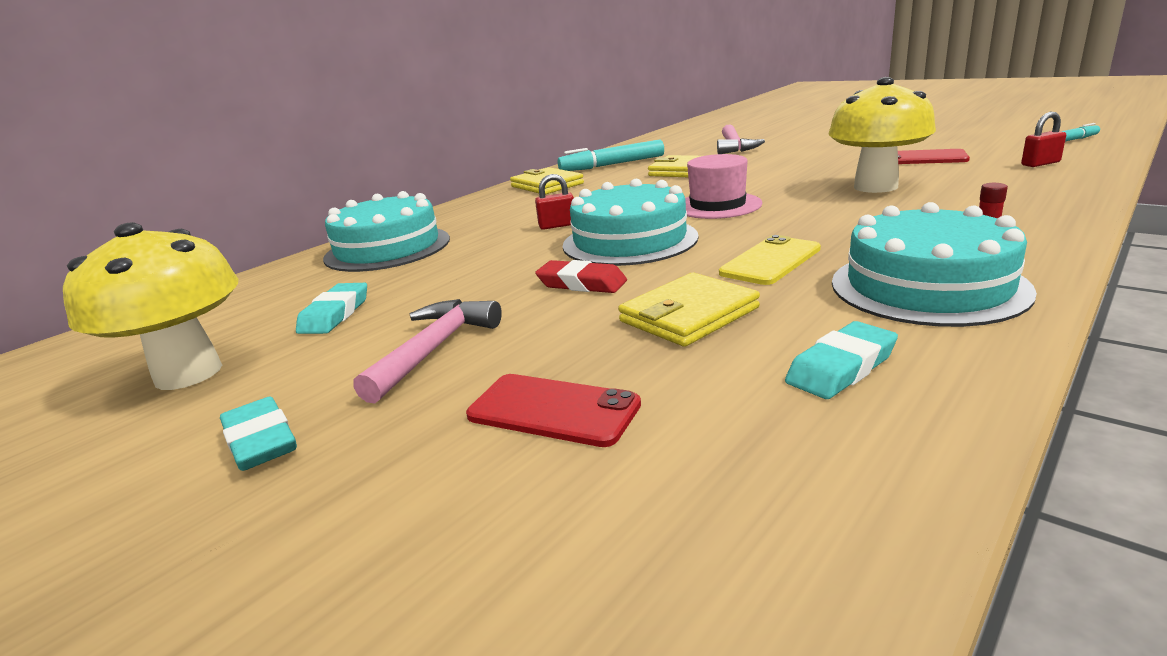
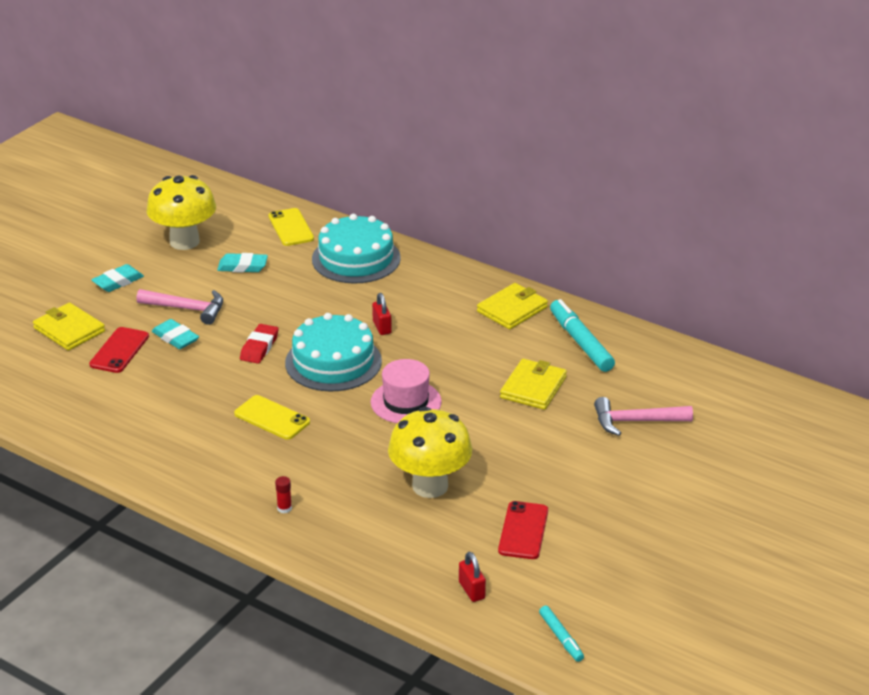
camera: 80 degrees right, 10 degrees up
(259, 290) = (291, 227): none -> yellow phone
(689, 315) = (201, 386): yellow wallet -> yellow wallet (69, 330)
(841, 368) = (131, 426): turquoise eraser -> turquoise eraser (175, 338)
(928, 286) = (212, 468): turquoise cake -> none

